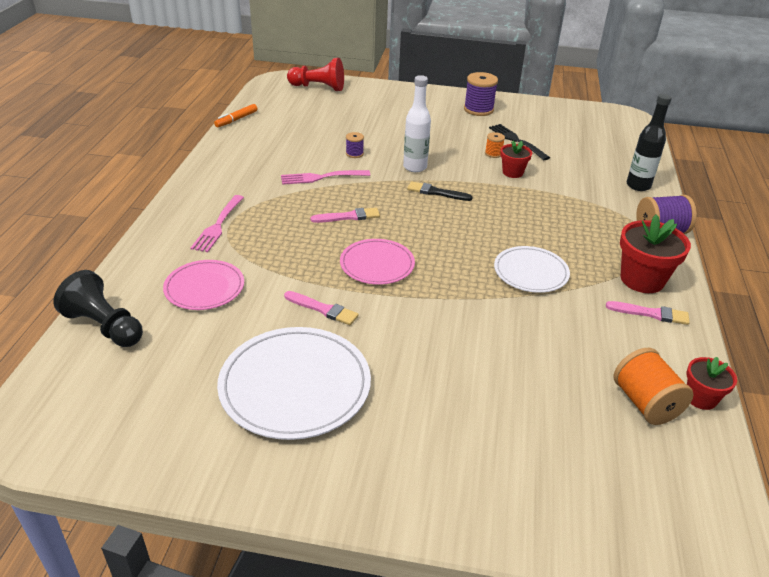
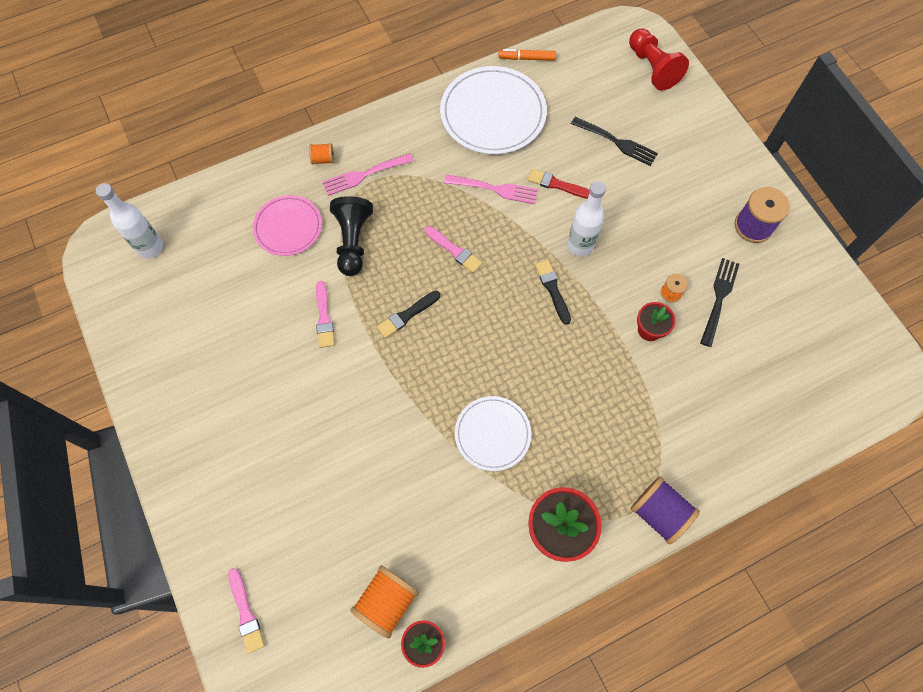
camera: 55 degrees right, 30 degrees up
(88, 389) = (150, 247): none -> white bottle
(105, 326) = (207, 206): black pawn -> black pawn (353, 241)
(169, 238) = (323, 159): none -> orange spool
(295, 385) = (236, 357): white plate -> white plate (493, 113)
(321, 177) = (495, 189): pink fork -> pink fork turned 150 degrees clockwise
(354, 121) = (616, 142): none -> black fork
(354, 154) = (557, 185): purple spool -> red brush
(377, 264) = (407, 315): pink plate -> black brush
(638, 186) = (734, 455): black bottle -> none
(651, 313) = (510, 559): pink brush -> pink brush (246, 613)

